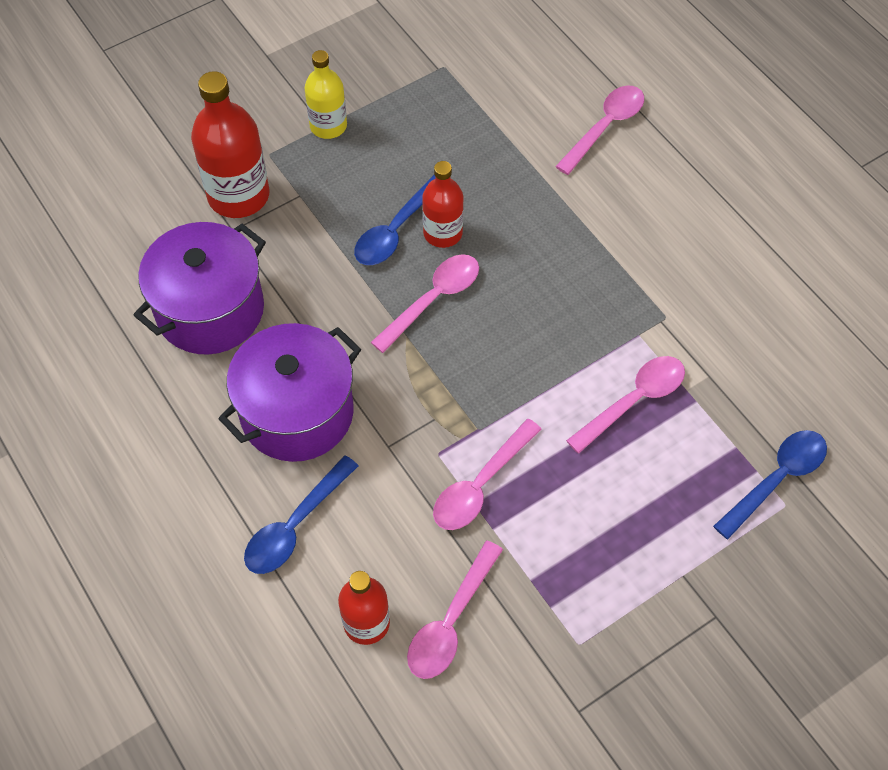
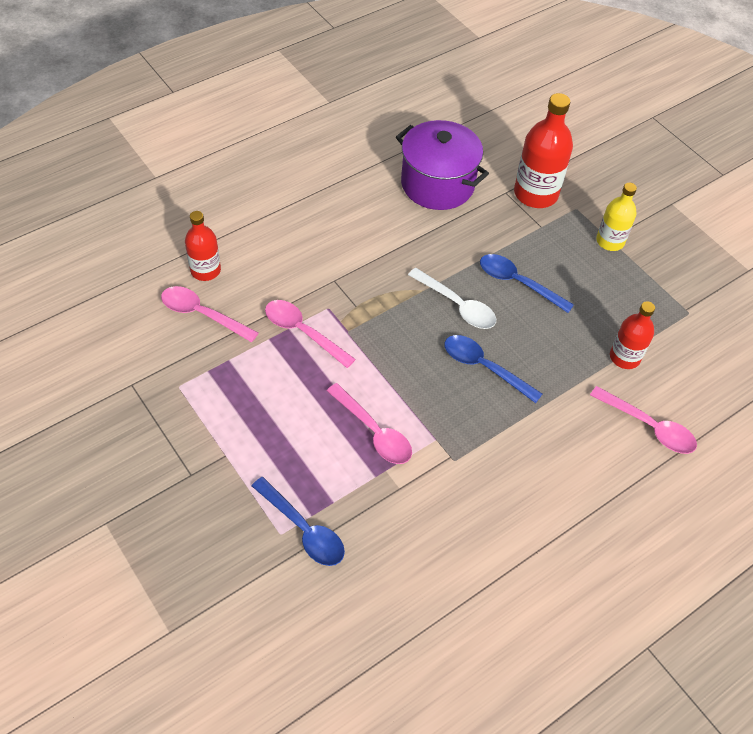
camera: 85 degrees right, 5 degrees down
(295, 525) = (276, 233): blue spoon -> blue spoon (484, 367)
(297, 413) = (359, 231): purple pot -> none
(433, 299) = (457, 305): pink spoon -> white spoon
(443, 233) = (519, 311): red bottle -> red bottle (624, 357)

